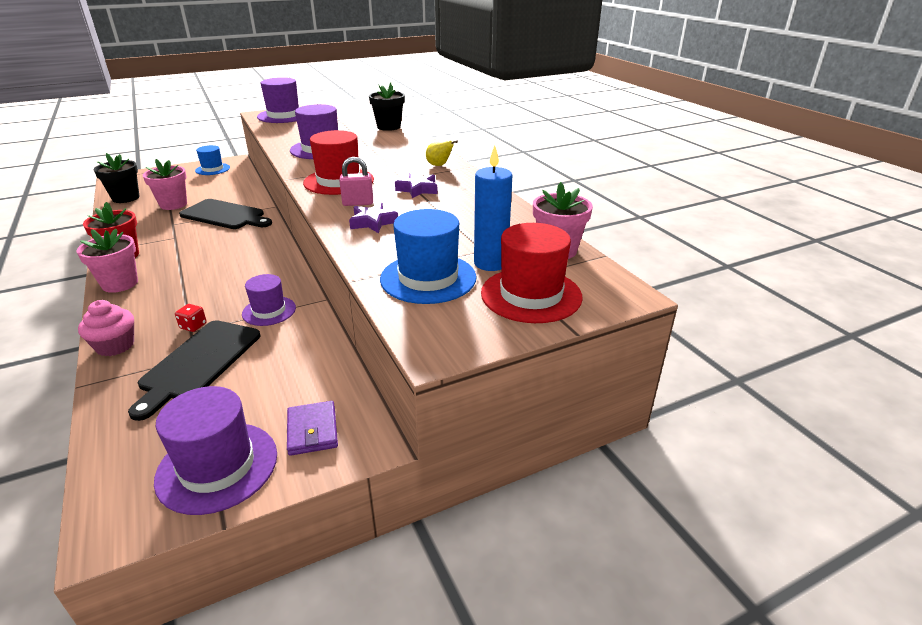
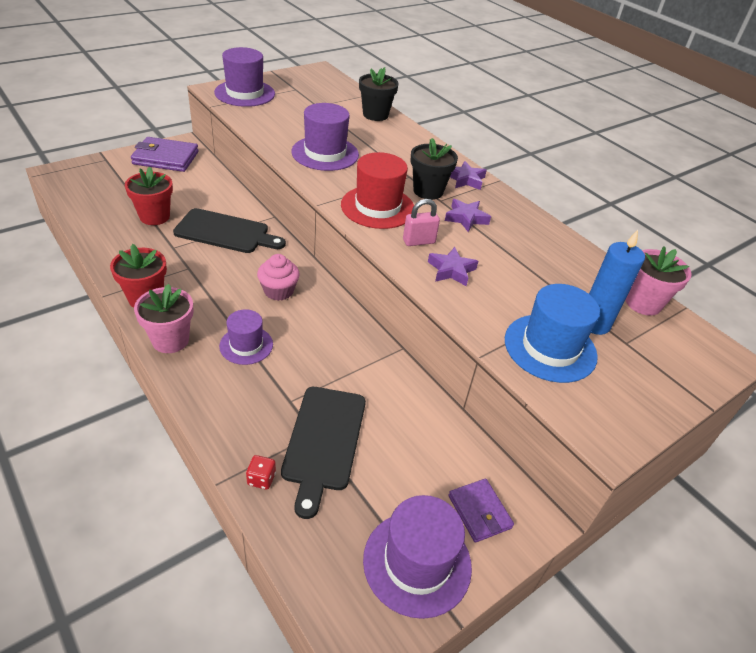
camera: 15 degrees left, 10 degrees up
(115, 346) = (222, 426): pink cupcake -> pink cupcake (278, 291)
(126, 198) = (89, 207): black flower pot -> black flower pot (428, 191)
(173, 204) = (154, 216): pink flower pot -> red flower pot
(193, 326) = (288, 394): red dice -> red dice (261, 479)
(212, 169) = (166, 158): blue hat -> purple wallet
(269, 311) = (354, 368): purple hat -> purple hat (246, 345)
(439, 165) = (465, 179): yellow pear -> purple star
(531, 295) = (651, 364): red hat -> none

